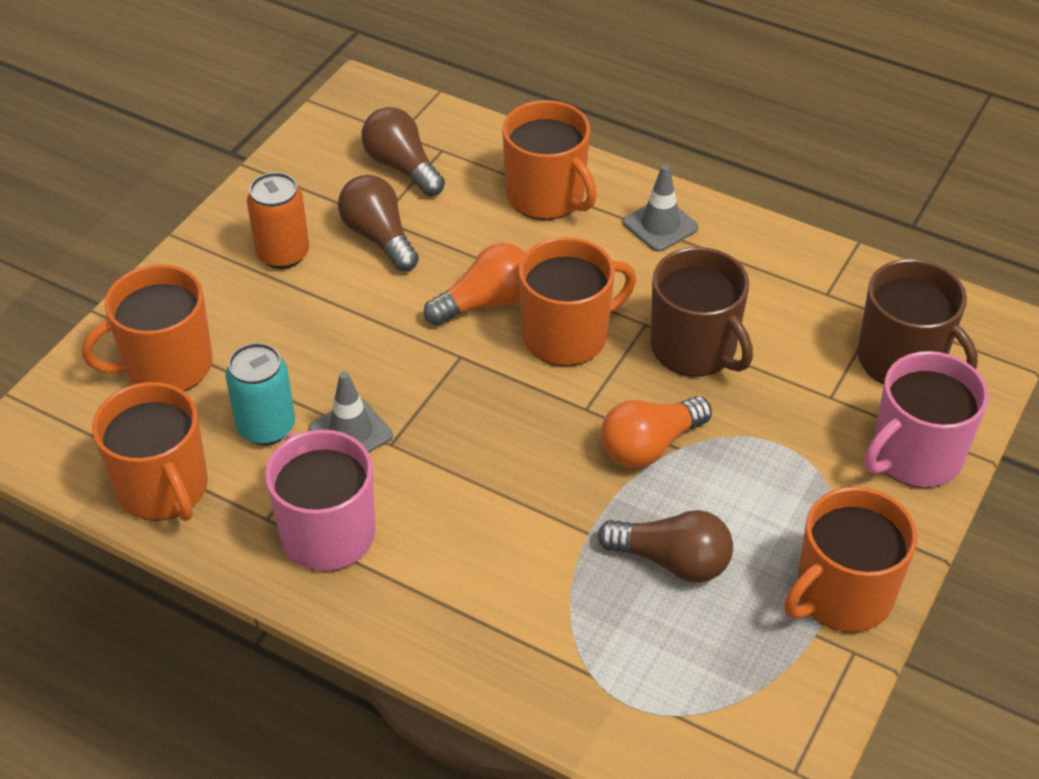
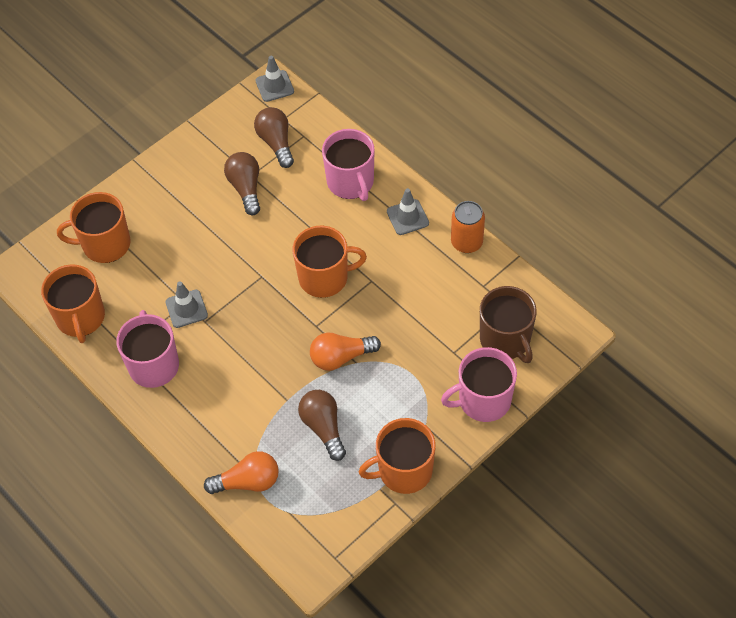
camera: 20 degrees right, 10 degrees up
(266, 427) = (144, 294): turquoise can -> none
(283, 254) = (189, 187): orange can -> orange can (466, 242)
(366, 94) = (274, 86): none -> grey traffic cone
(486, 302) = (288, 245): orange light bulb -> orange light bulb (248, 482)
(547, 196) = (351, 182): orange mug -> pink mug
(672, 561) = (323, 427): brown light bulb -> brown light bulb turned 150 degrees counterclockwise
(695, 349) = (392, 303): brown mug -> none

